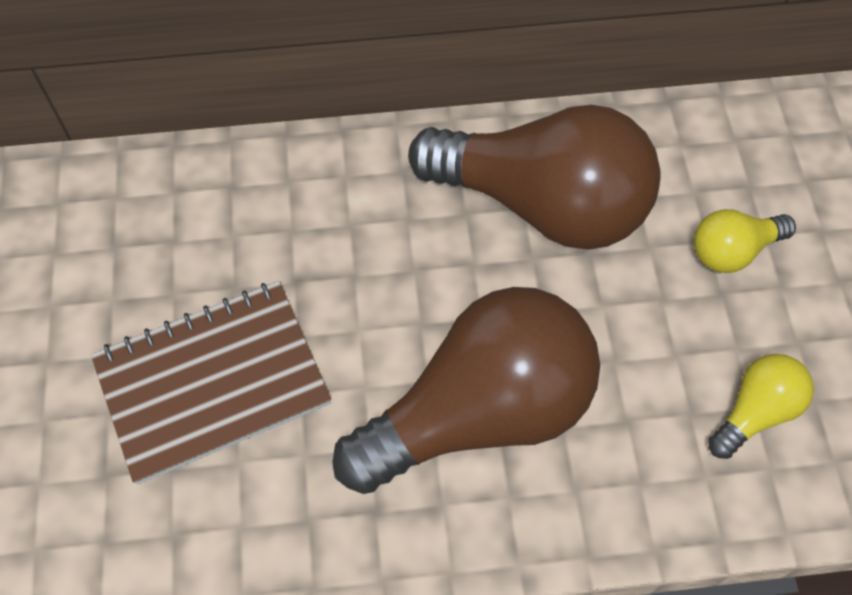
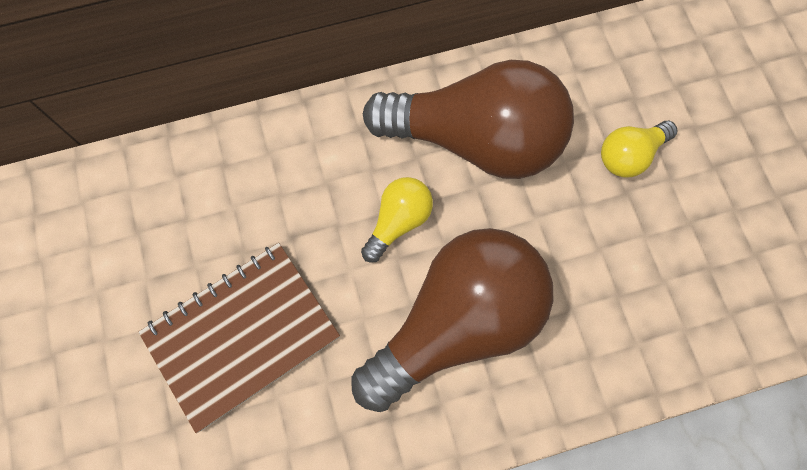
camera: 10 degrees left, 10 degrees up
(755, 411) = (666, 285): yellow light bulb -> yellow light bulb (398, 221)

